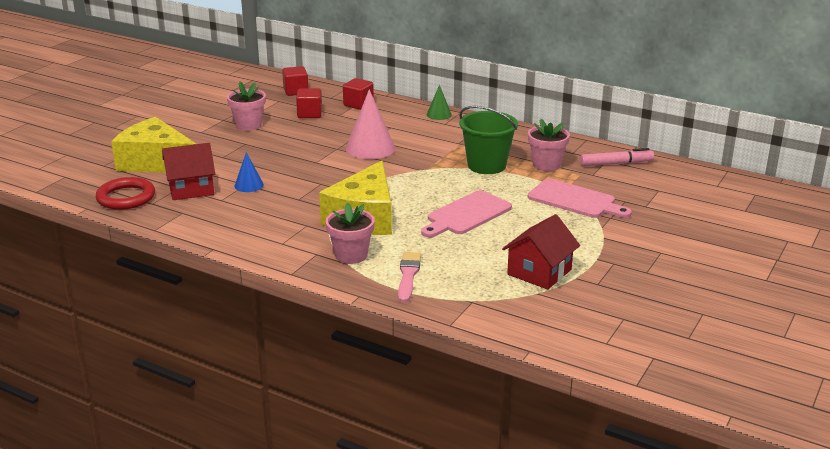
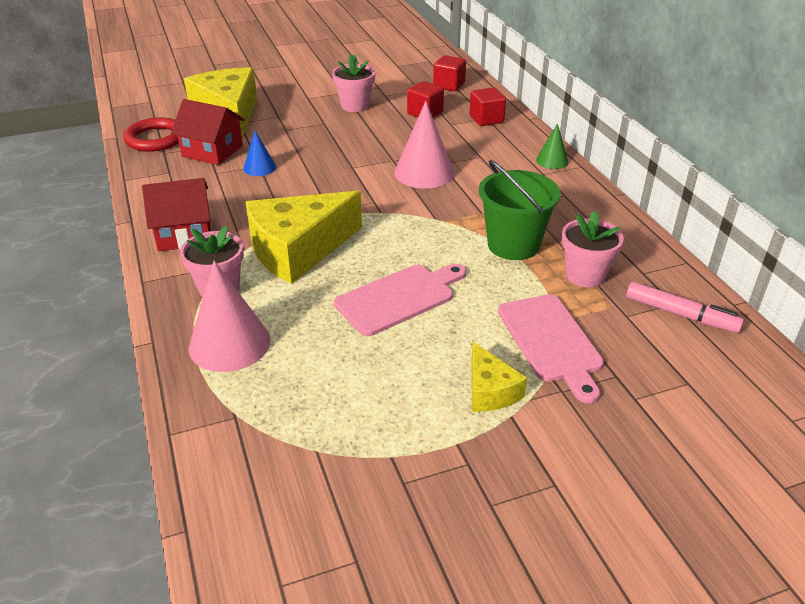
camera: 40 degrees right, 10 degrees up
(408, 275) = (229, 343): pink brush -> pink cone
(466, 215) = (399, 298): pink cutting board -> pink cutting board turned 150 degrees clockwise
(539, 272) = (362, 421): red house -> red house (184, 234)
(578, 232) = (490, 390): none -> yellow cheese

